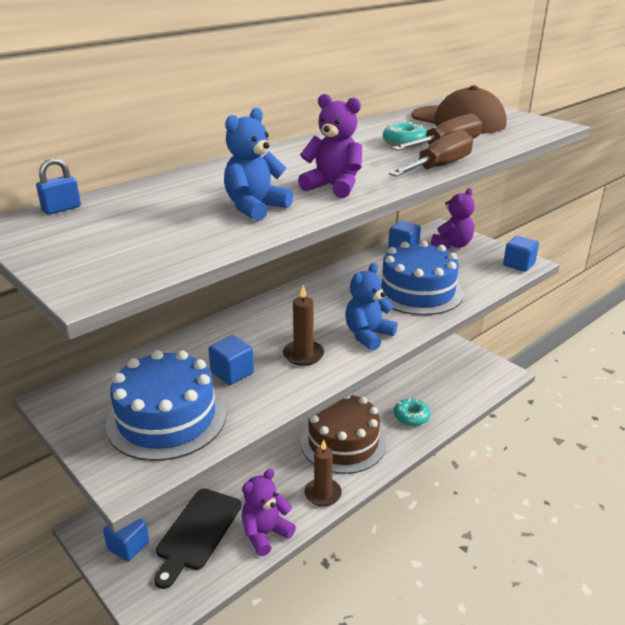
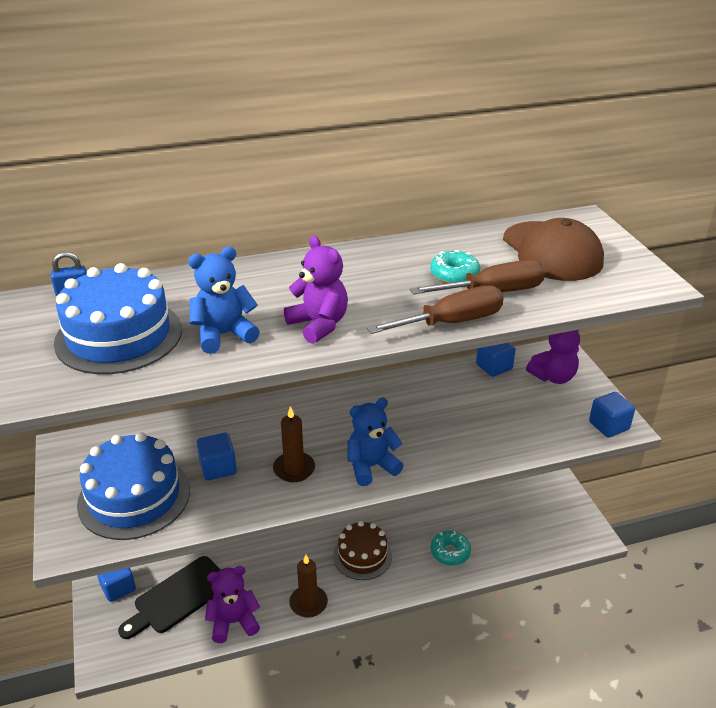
camera: 25 degrees right, 5 degrees up
(343, 442) = (362, 556): brown cake -> brown cake, size x0.65
(417, 291) = (464, 428): blue cake -> blue cake (119, 336)

